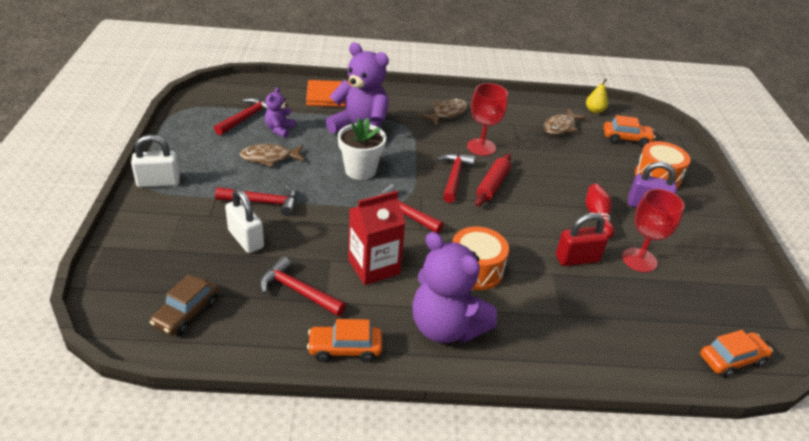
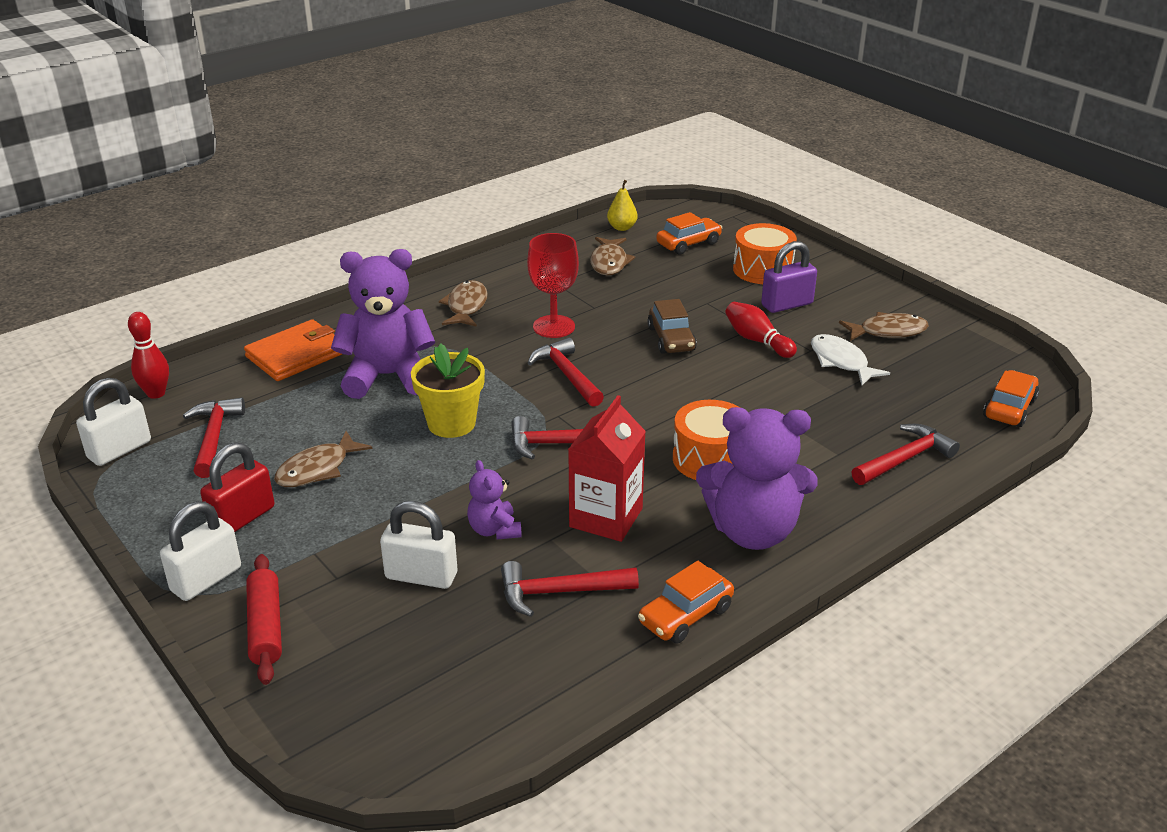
camera: 35 degrees left, 5 degrees down
(186, 313) = (465, 696): brown car -> brown car (671, 339)
(202, 102) = (119, 450): none -> white padlock
(249, 84) = (156, 393): none -> red bowling pin
(263, 202) = (384, 524): red hammer -> red hammer (905, 459)
(279, 130) = (282, 429): purple teddy bear -> purple teddy bear (494, 530)
(360, 170) = (451, 423): white flower pot -> yellow flower pot
(492, 185) = (617, 362): red rolling pin -> red rolling pin (266, 627)
(577, 259) = (788, 392): red padlock -> red padlock (242, 518)
(639, 260) = (841, 361): red goblet -> white fish
(700, 259) = (888, 331): none -> brown fish

